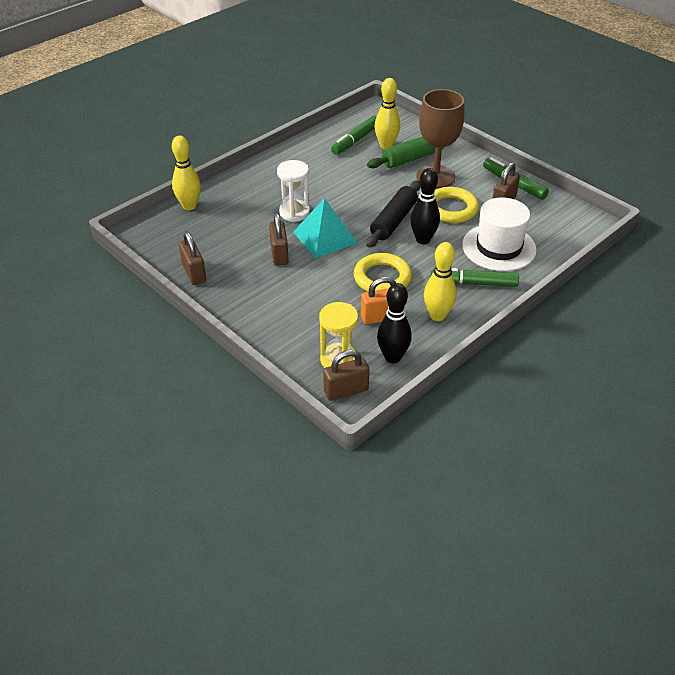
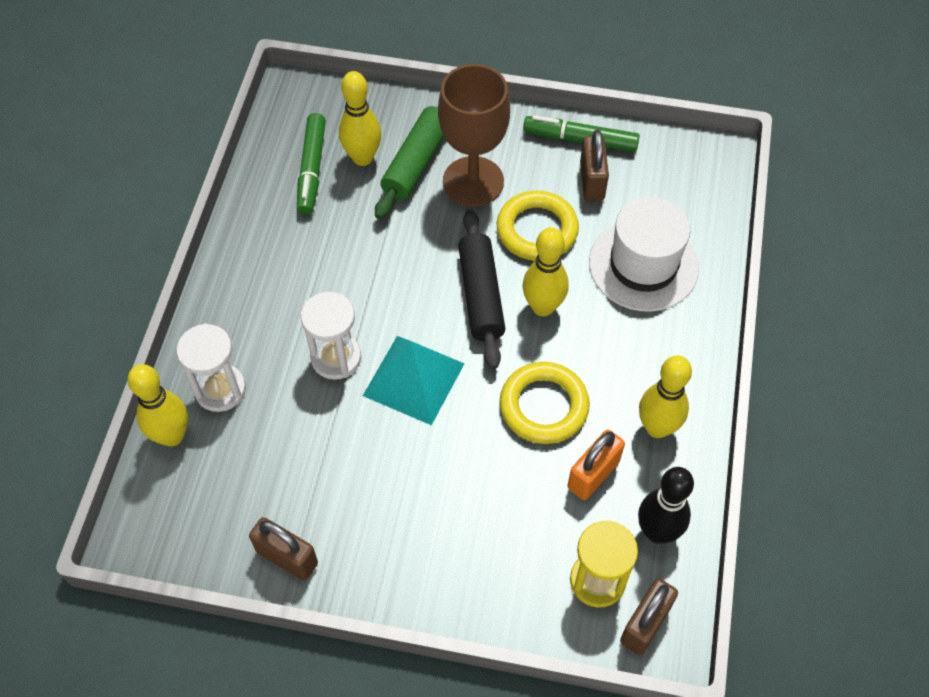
camera: 35 degrees left, 15 degrees up
(228, 200) = (220, 389): none -> white hourglass
(279, 254) = (378, 448): brown padlock -> none
(423, 239) = (543, 307): black bowling pin -> yellow bowling pin
(473, 283) = (658, 345): green marker -> none

